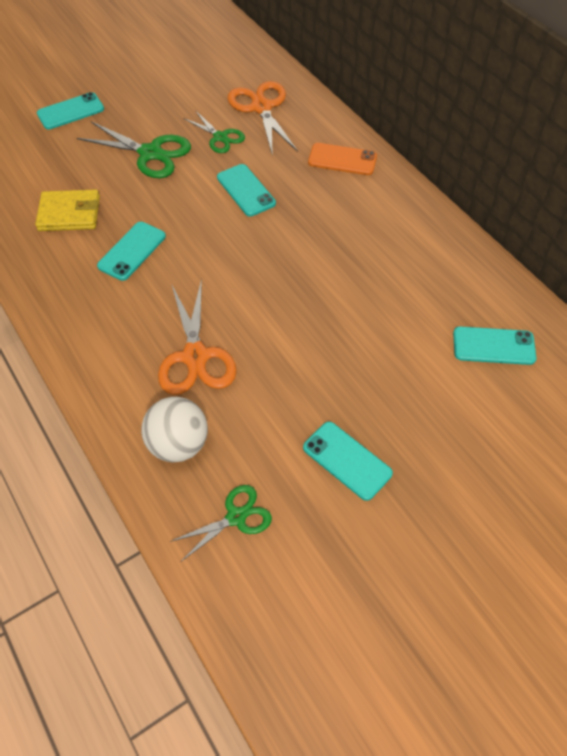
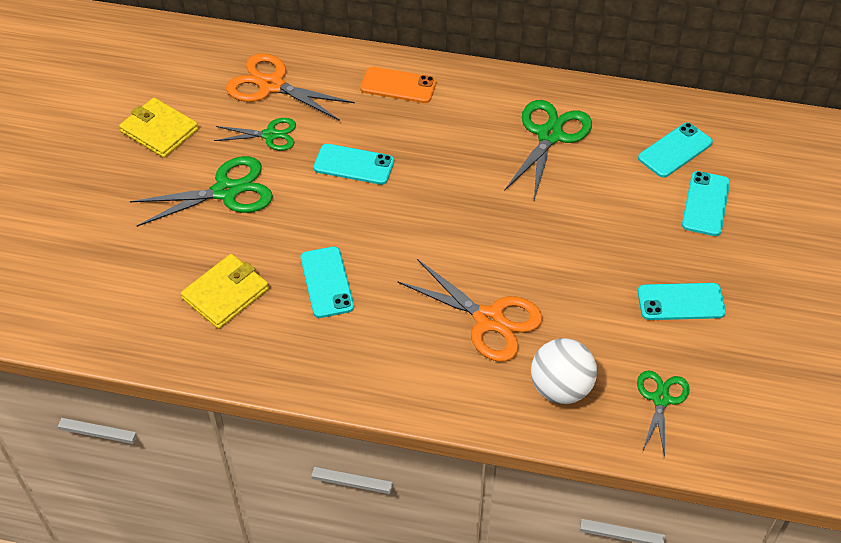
camera: 45 degrees left, 5 degrees down
(70, 111) = (91, 207): turquoise phone -> turquoise phone (705, 204)
(162, 93) = (159, 130): none -> yellow wallet
(342, 160) = (398, 85): orange phone -> orange phone turned 45 degrees clockwise
(406, 265) = (549, 135): none -> green scissors

